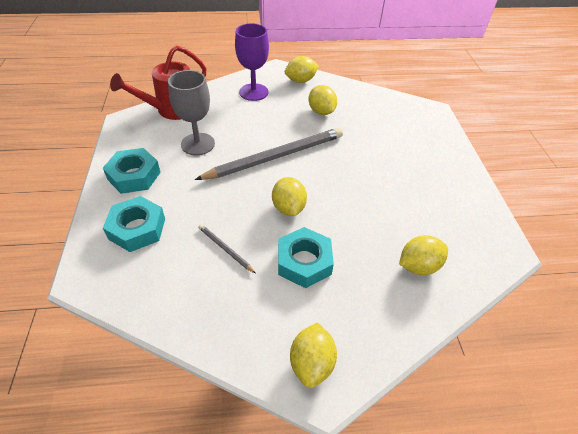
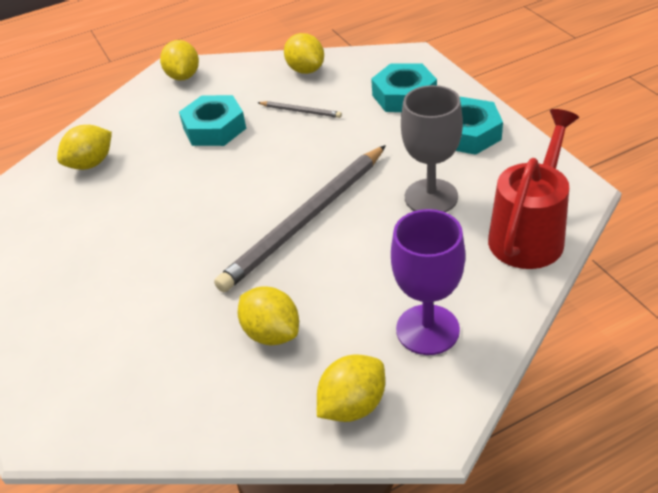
camera: 165 degrees right, 5 degrees down
(288, 208) = (254, 166): yellow lemon -> yellow lemon (306, 70)

